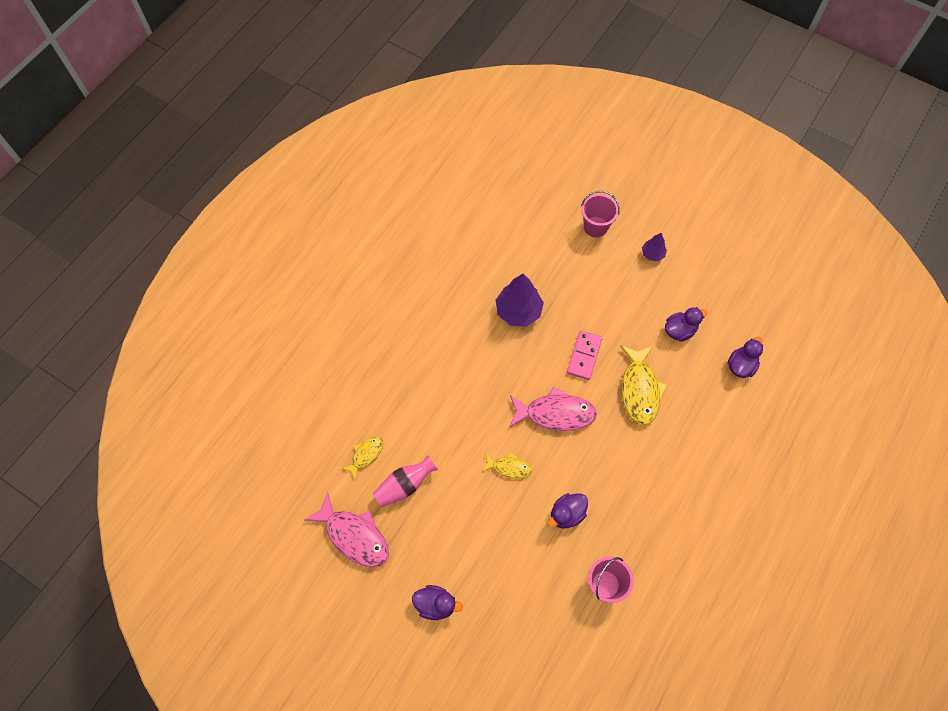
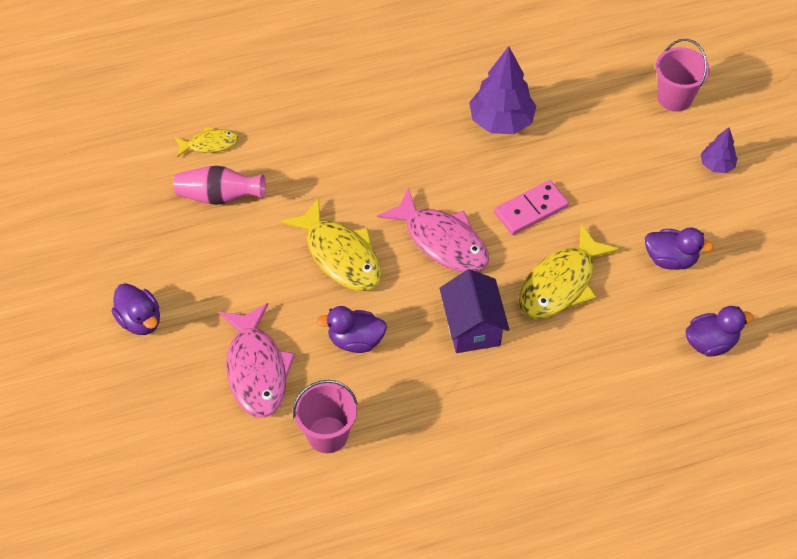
camera: 40 degrees right, 10 degrees down
(354, 536) = (127, 205): pink fish -> pink fish (256, 369)
(509, 467) = (340, 255): yellow fish -> yellow fish, size x1.82
(619, 454) = (472, 326): none -> purple house

